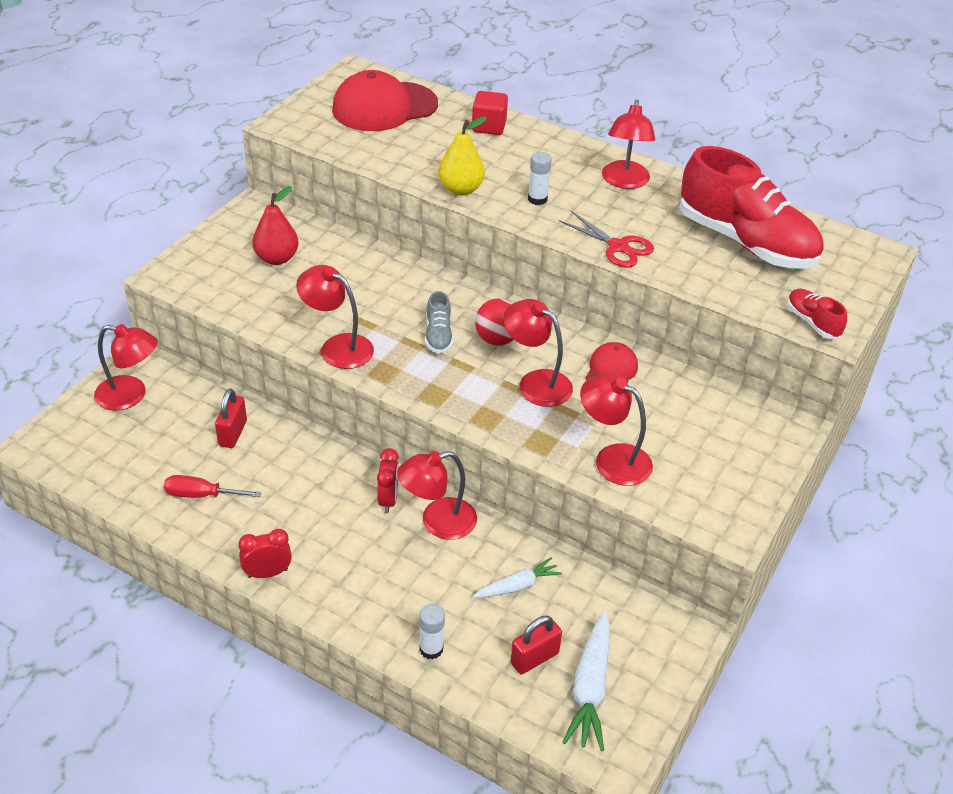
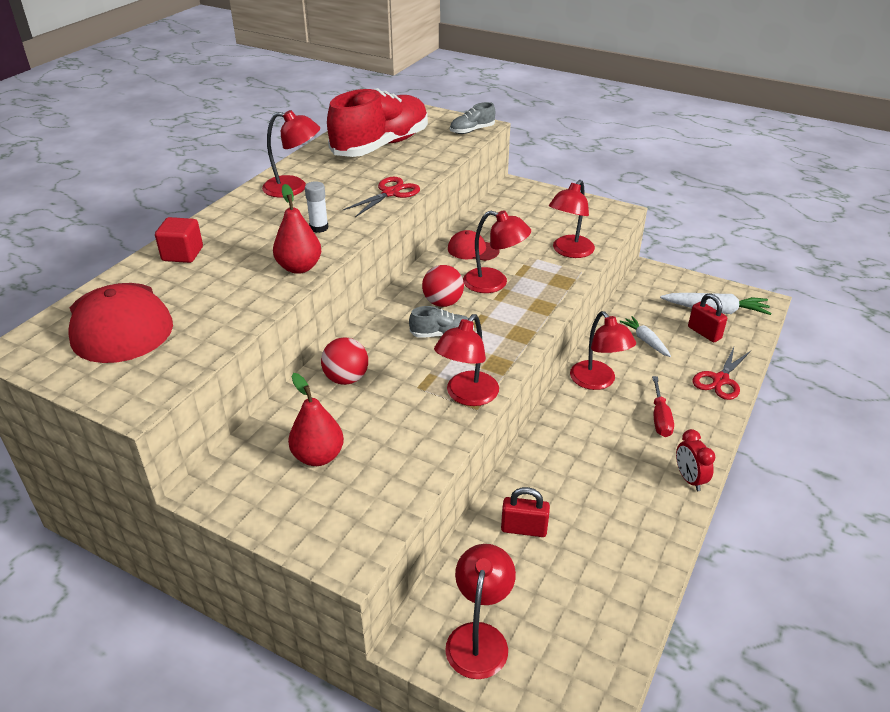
camera: 90 degrees left, 5 degrees down
(201, 495) = (614, 541): red screwdriver -> red screwdriver (660, 418)
(375, 272) = (346, 378): none -> red ball
(388, 500) = (582, 411): red clock -> none
(431, 649) = (720, 380): white glue stick -> red scissors
(461, 189) = (299, 267): yellow pear -> red pear
(536, 382) = (494, 283): red lamp -> red lamp turned 105 degrees counterclockwise
(812, 322) = (472, 131): red shoe -> grey shoe

